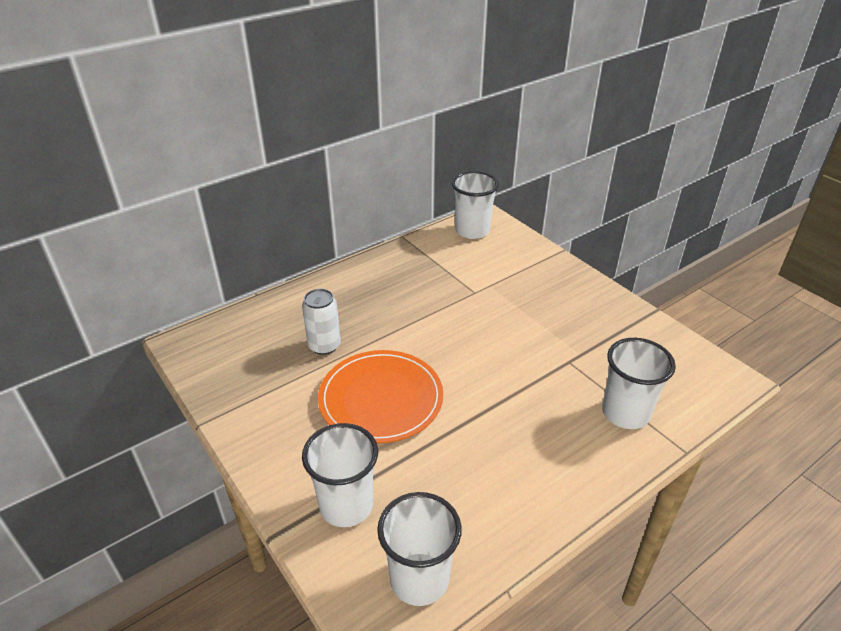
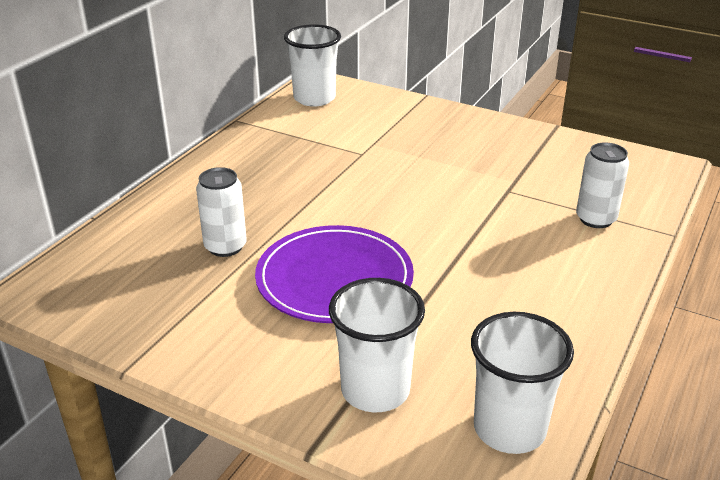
camera: 25 degrees left, 5 degrees down
(381, 399) = (334, 278): orange plate -> purple plate
(625, 413) = (595, 219): white cup -> white can

